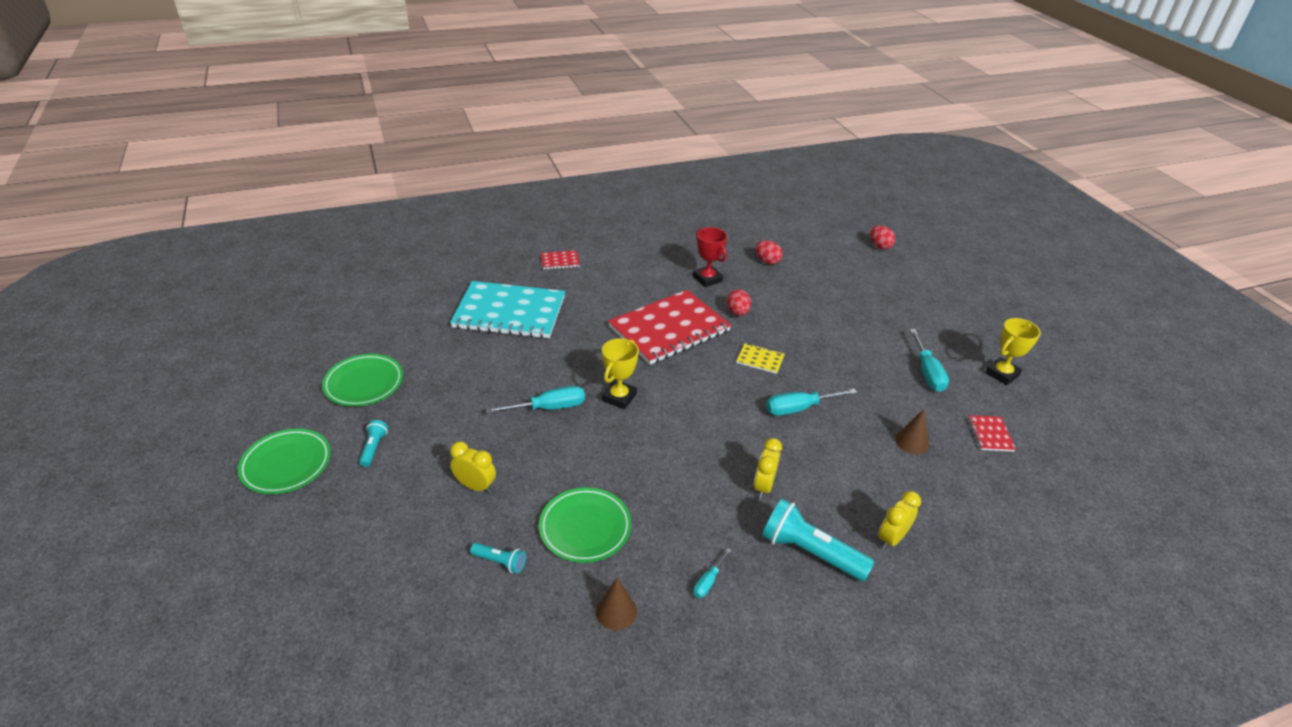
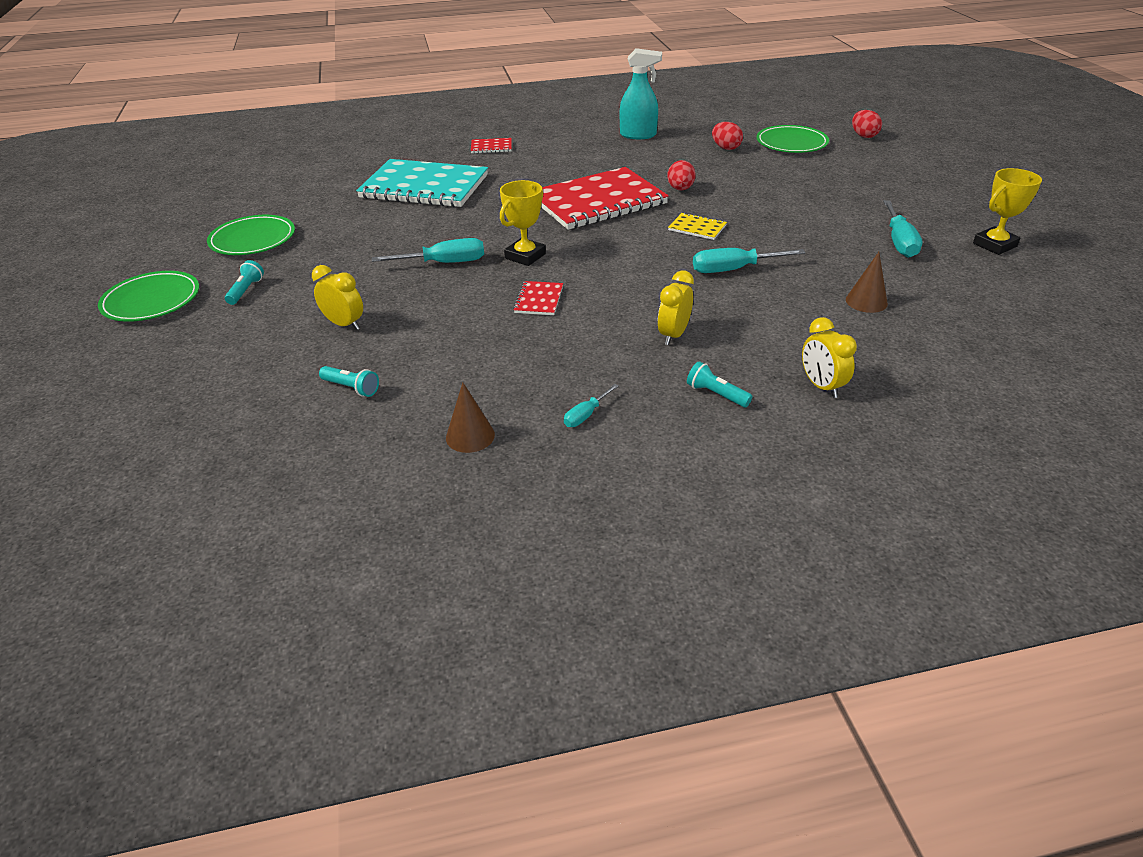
camera: 10 degrees right, 0 degrees up
(585, 527) = (455, 363): green plate -> green plate (791, 143)
(688, 245) = (638, 135): none -> turquoise spray bottle
(707, 279) = (652, 162): red trophy -> none
(810, 552) = (716, 394): turquoise flashlight -> turquoise flashlight, size x0.50
(891, 538) = (821, 386): yellow clock -> yellow clock turned 75 degrees counterclockwise
(990, 434) = (969, 297): red notebook -> red notebook (539, 300)

